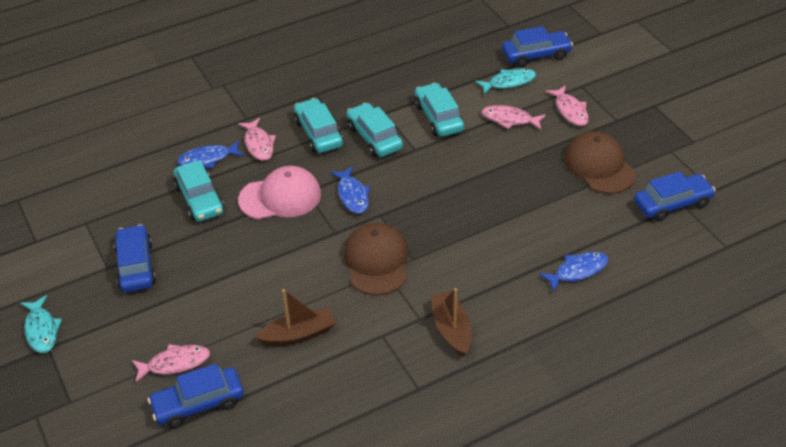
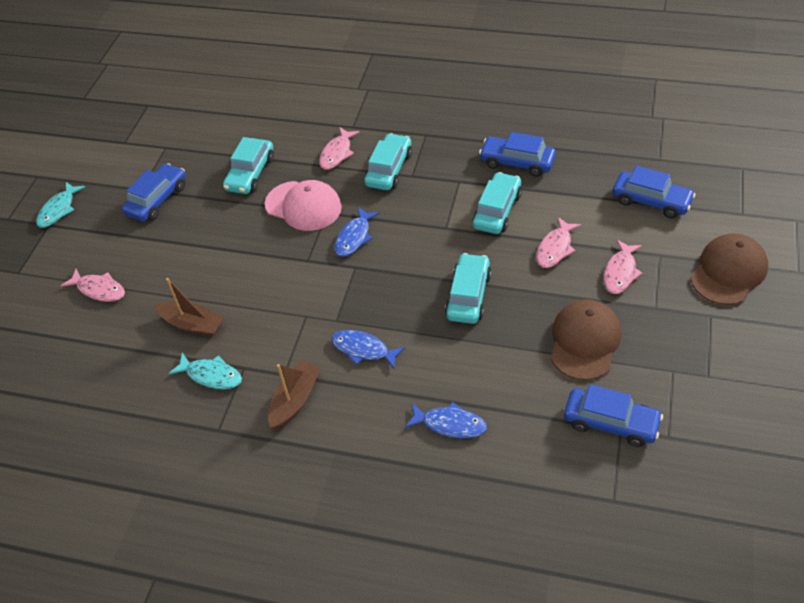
camera: 45 degrees right, 5 degrees up
(198, 404) = (78, 330): blue car -> blue car (517, 162)
(208, 159) = (291, 144): blue fish -> blue fish (363, 349)
(374, 137) = (426, 198): turquoise car -> turquoise car (468, 296)
(376, 261) = (308, 304): brown cap -> brown cap (728, 272)
(509, 82) = (595, 213): turquoise fish -> turquoise fish (211, 375)
(510, 119) = (555, 248): pink fish -> pink fish turned 120 degrees counterclockwise

